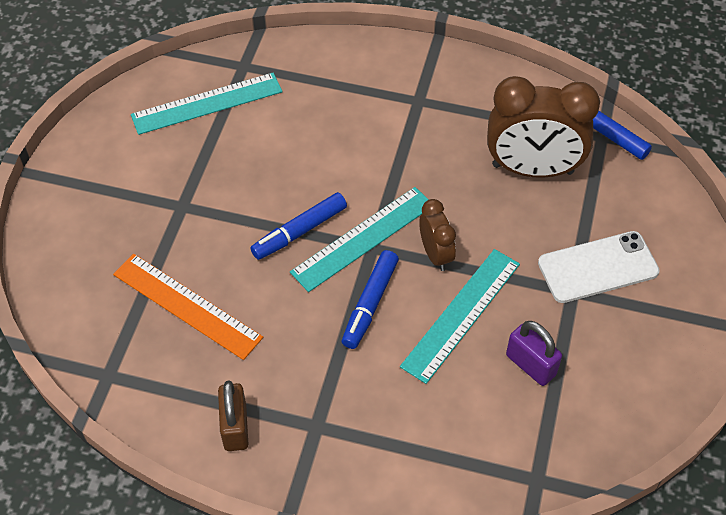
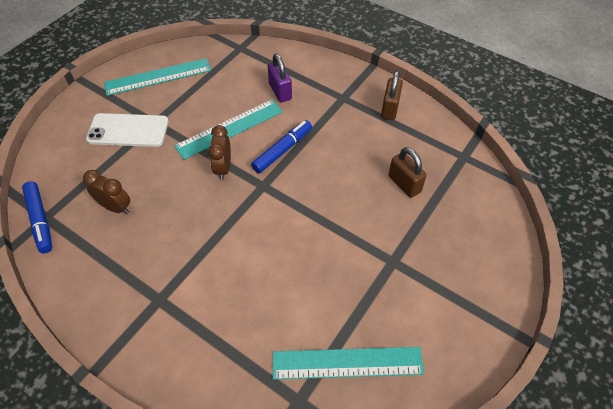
camera: 160 degrees left, 0 degrees up
(187, 305) = (404, 184): orange ruler -> brown padlock
(299, 231) = (309, 212): blue marker -> none
(363, 238) = (266, 194): turquoise ruler -> turquoise ruler (158, 77)
(530, 365) = (208, 93): purple padlock -> purple padlock (280, 92)
(532, 169) = (115, 207): brown clock -> brown clock, size x0.51

